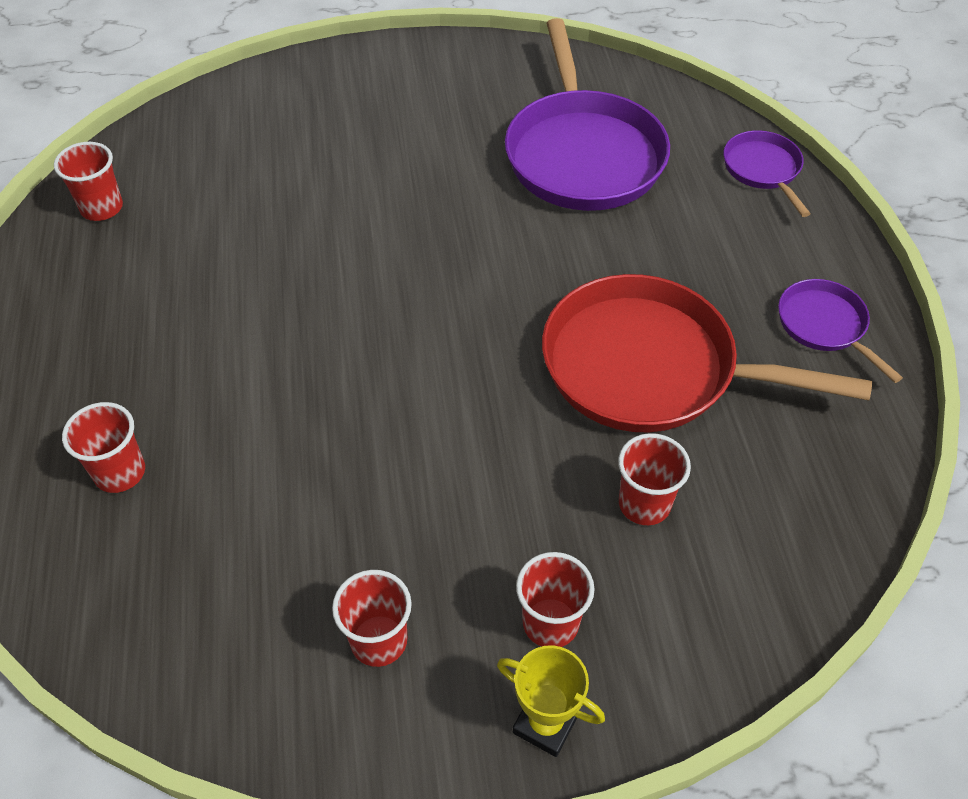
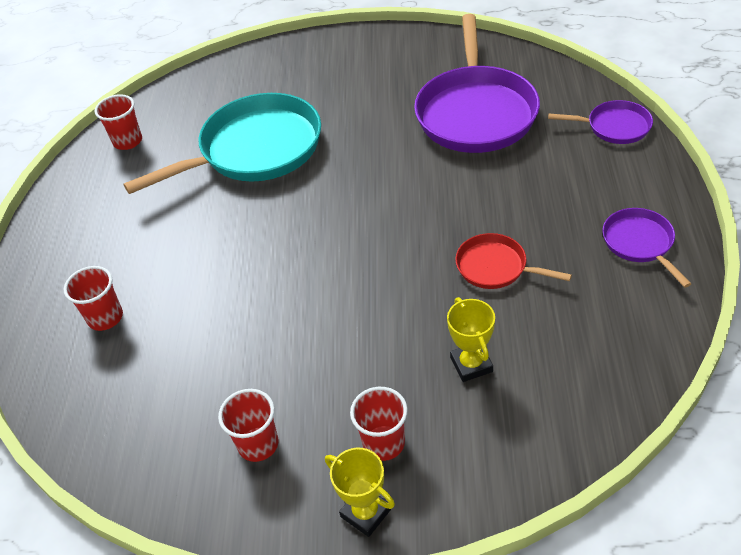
camera: 15 degrees right, 5 degrees down
(290, 215) = (255, 150): none -> turquoise pan
(644, 504) = (471, 364): red cup -> yellow trophy
(650, 367) = (495, 267): red pan -> red pan, size x0.48
(763, 170) = (614, 127): purple pan -> purple pan turned 105 degrees clockwise

